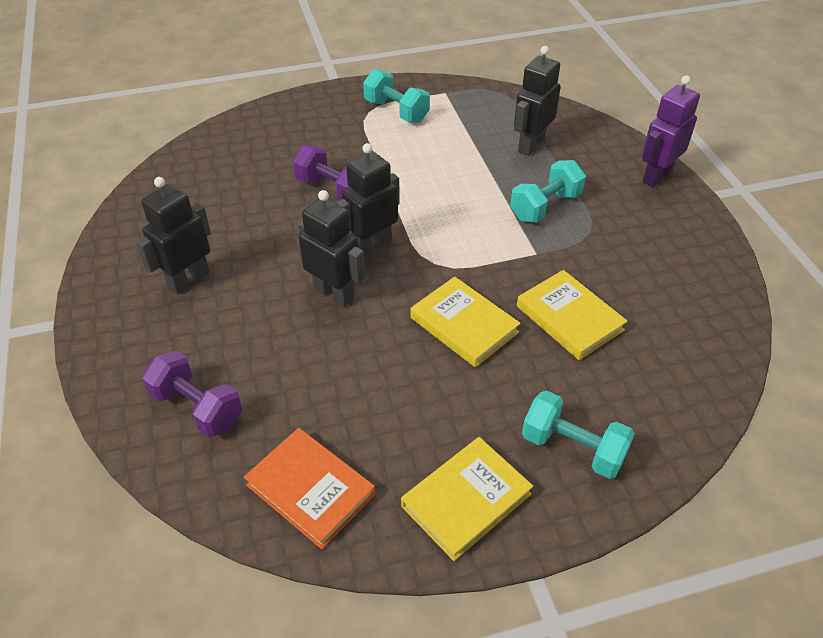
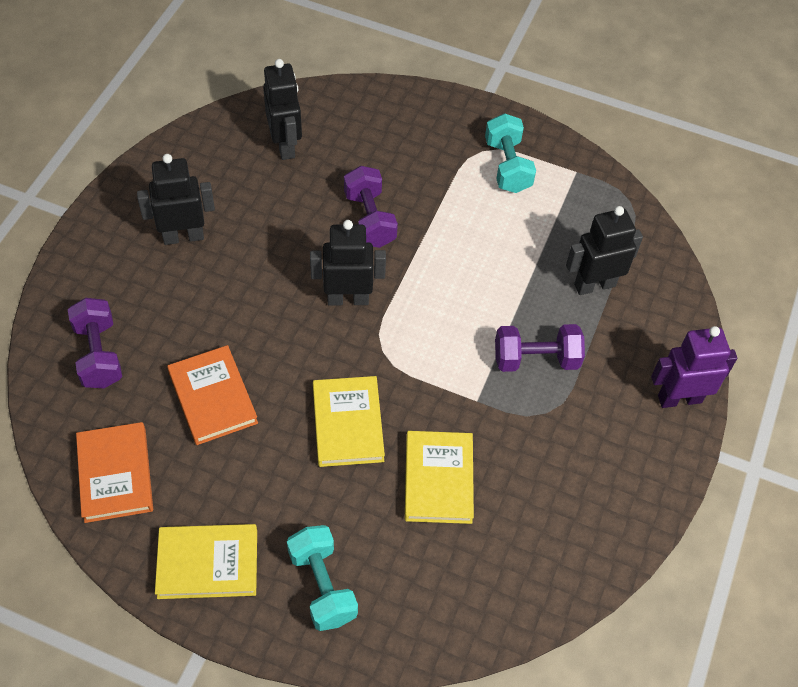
camera: 35 degrees right, 10 degrees up
(334, 293) = (277, 324): black robot -> black robot (285, 145)
(336, 375) = (212, 398): none -> orange book
(545, 206) = (536, 359): turquoise dumbbell -> purple dumbbell

